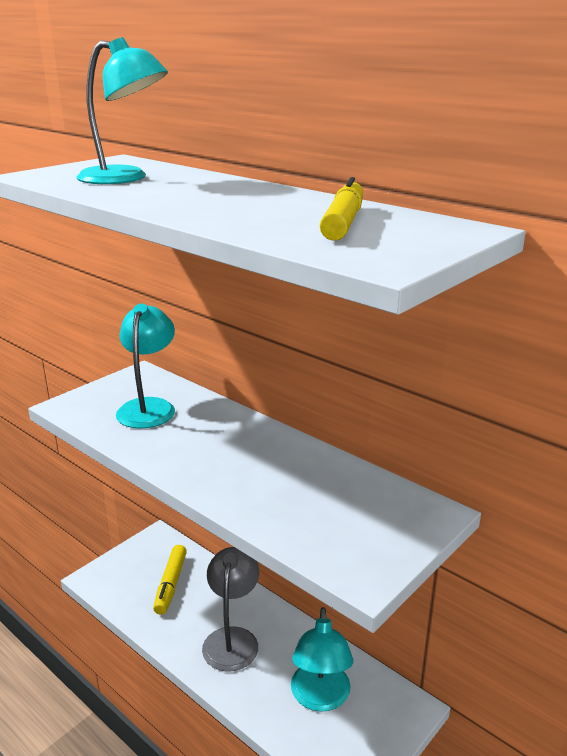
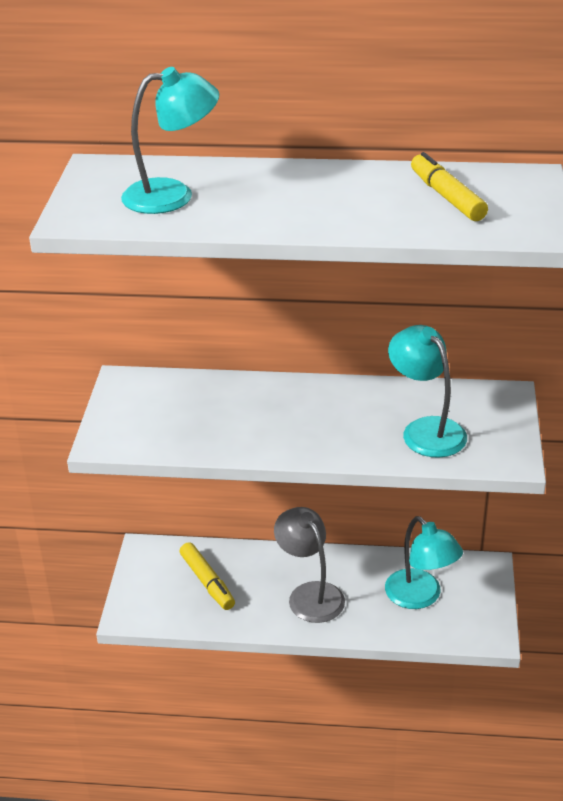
camera: 35 degrees left, 10 degrees up
(149, 407) = (183, 409): turquoise lamp -> turquoise lamp (426, 430)

